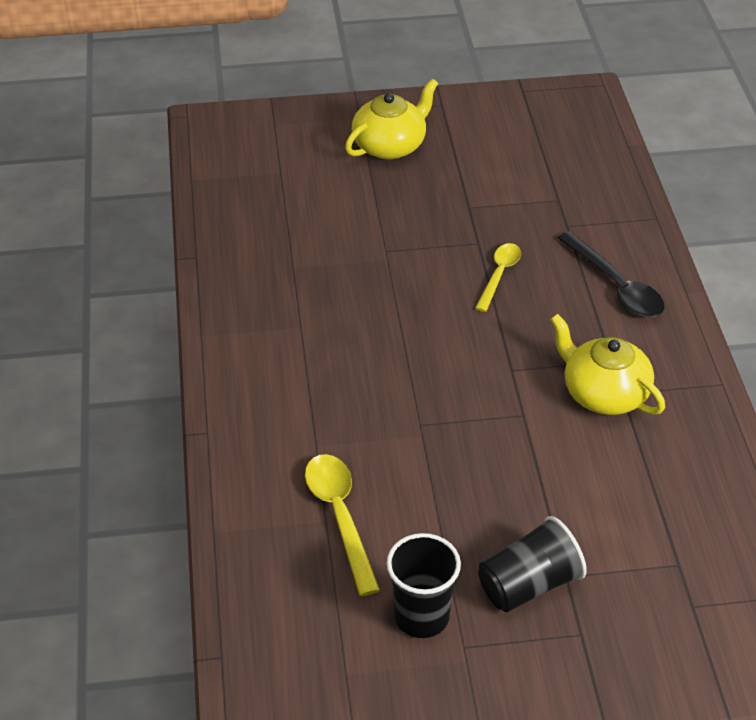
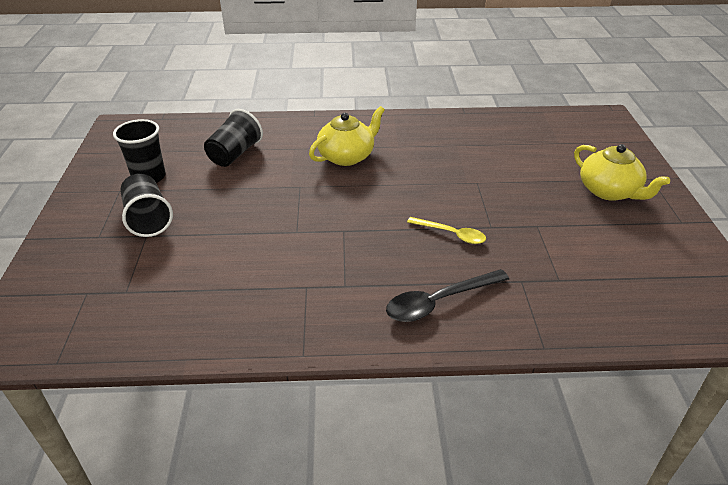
camera: 95 degrees right, 5 degrees down
(340, 517) = (235, 154): yellow spoon -> black cup
(603, 393) = (308, 276): yellow teapot -> yellow teapot (347, 156)

